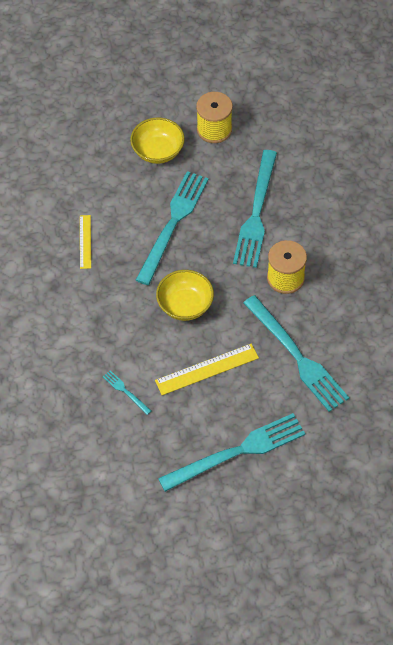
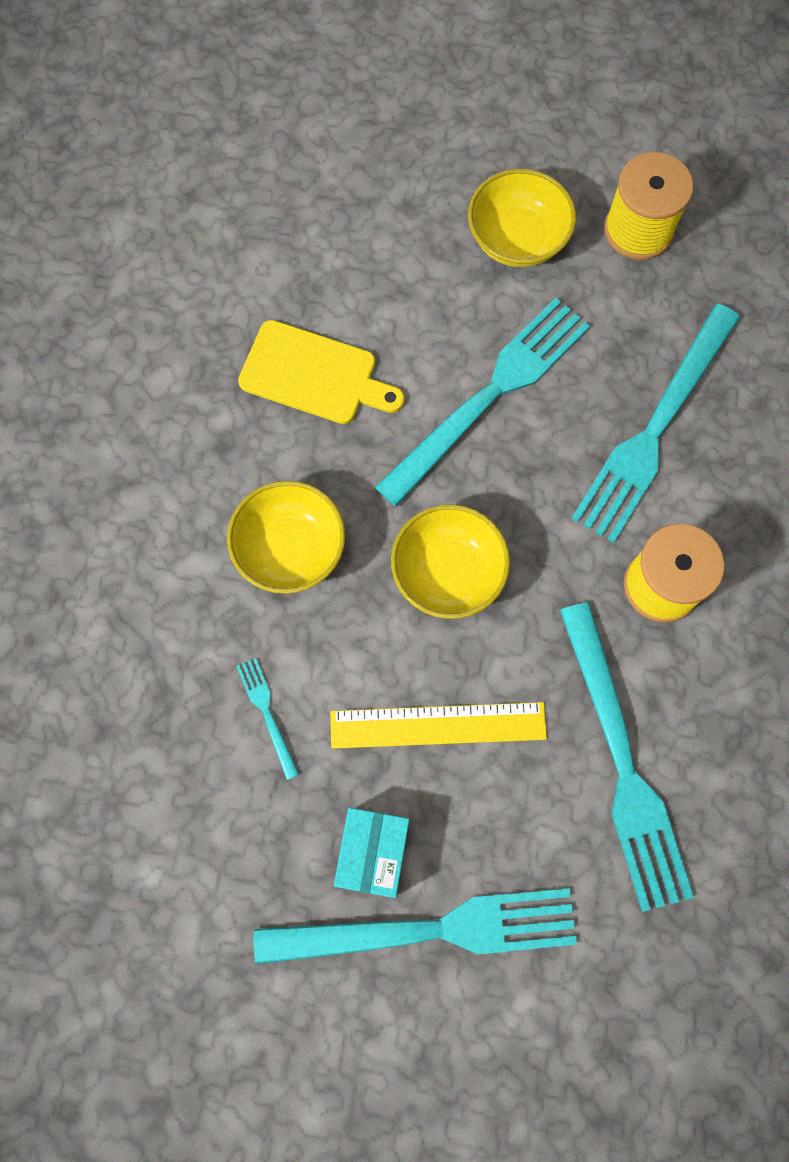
camera: 20 degrees right, 15 degrees up
(85, 241) = (314, 375): yellow ruler -> yellow cutting board
(106, 320) = (290, 549): none -> yellow bowl
(199, 430) = (372, 852): none -> turquoise box

